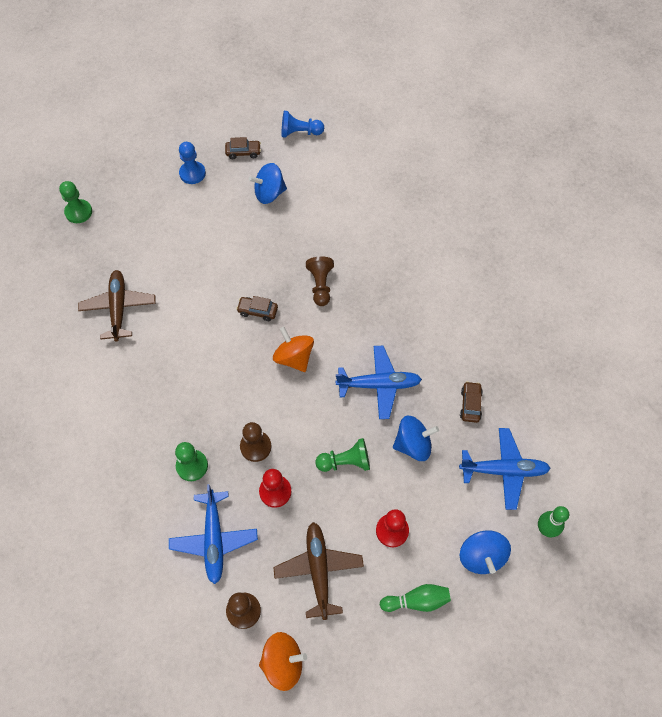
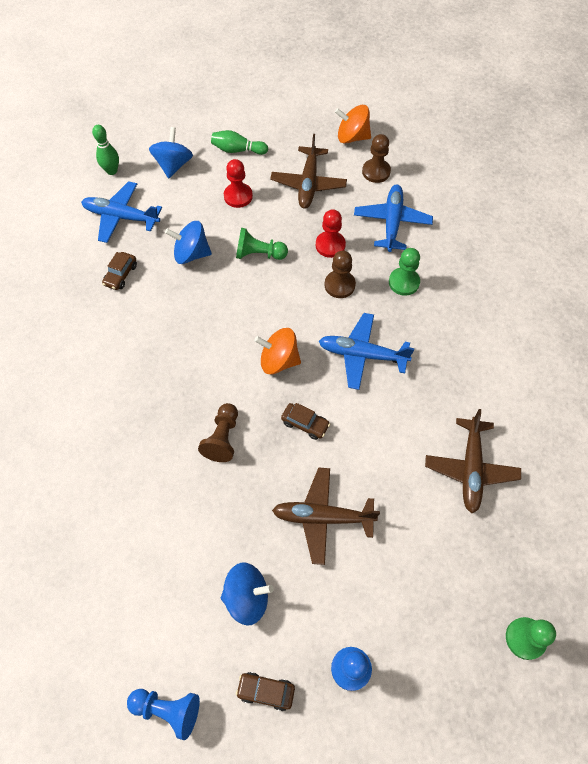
camera: 165 degrees left, 0 degrees up
(229, 250) = (322, 517): none -> brown plane
(294, 358) = (279, 360): orange spinning top -> orange spinning top turned 120 degrees clockwise
(379, 385) = (200, 313): blue plane -> blue plane (362, 355)

